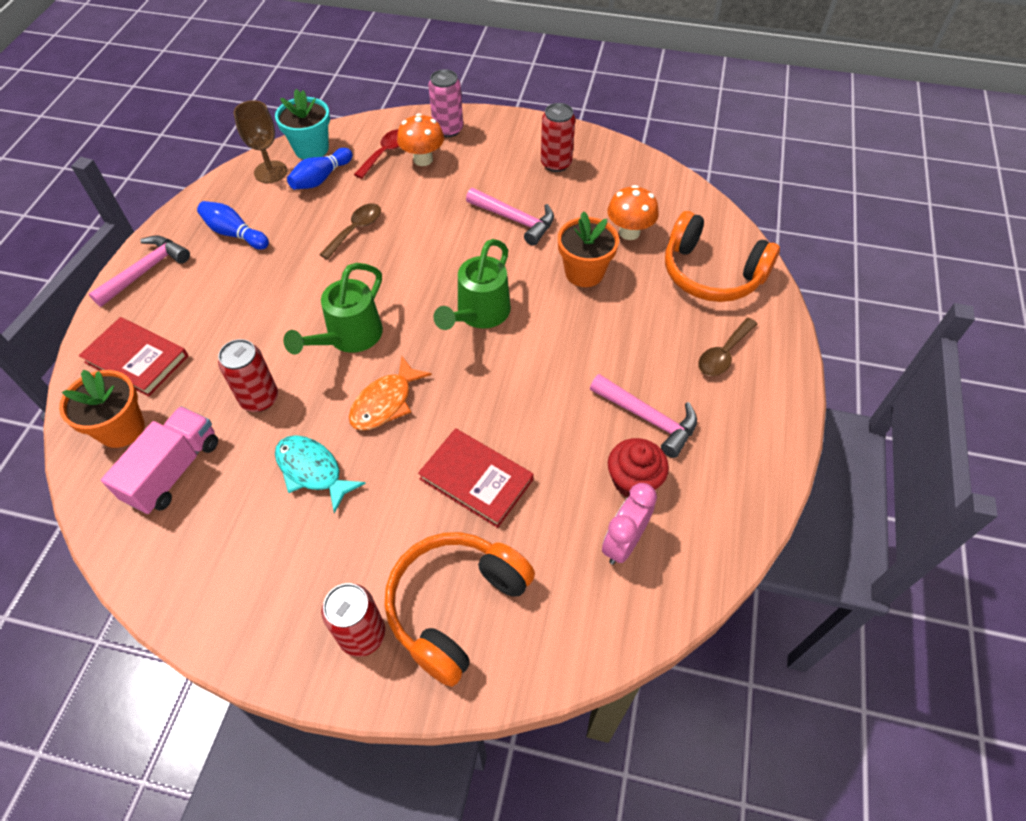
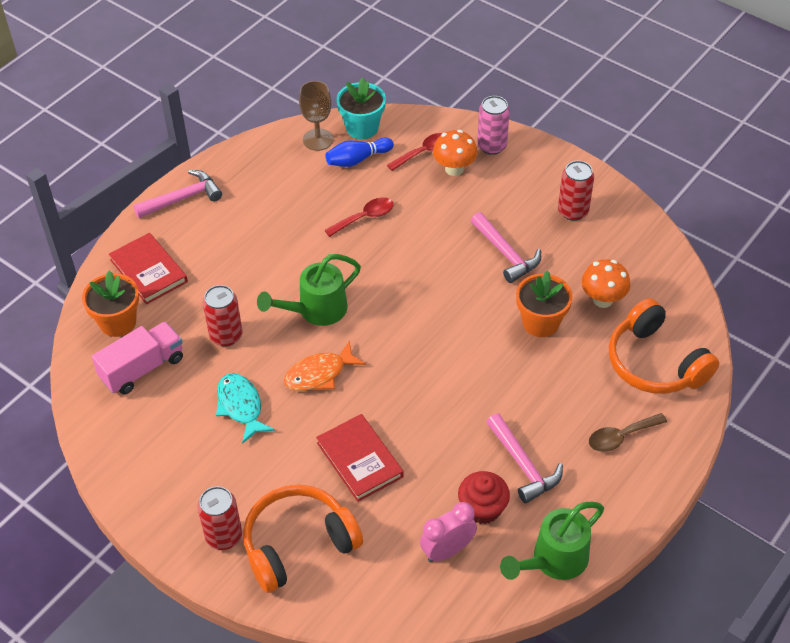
camera: 25 degrees right, 5 degrees down
(234, 234) = (265, 188): blue bowling pin -> none
(356, 230) = (365, 217): brown spoon -> red spoon
(479, 314) = (431, 328): green watering can -> green watering can (554, 560)

